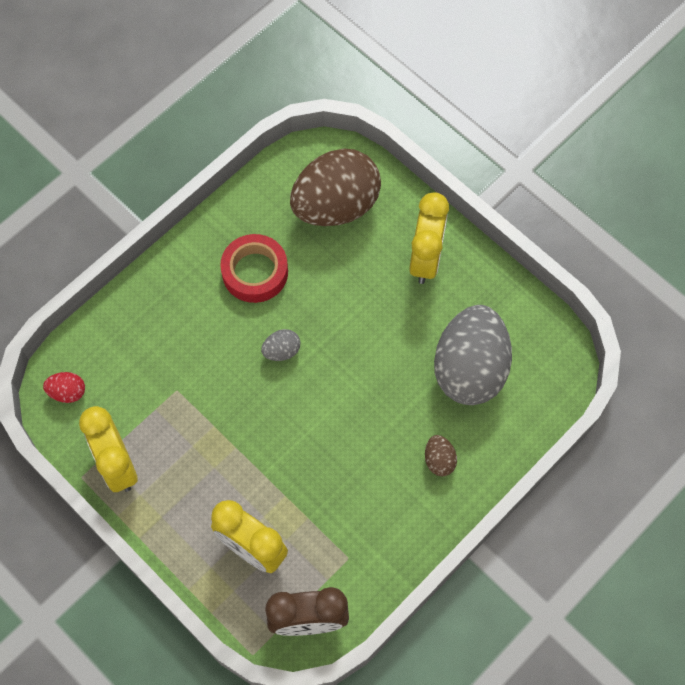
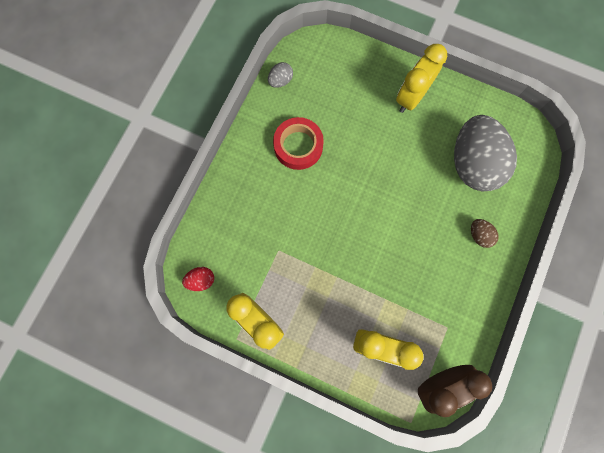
camera: 20 degrees left, 10 degrees up
(281, 351) = (340, 196): grey egg -> grey egg (280, 81)
(336, 206) = (334, 80): brown egg -> none
(426, 259) = (411, 97): yellow clock -> yellow clock turned 135 degrees counterclockwise

